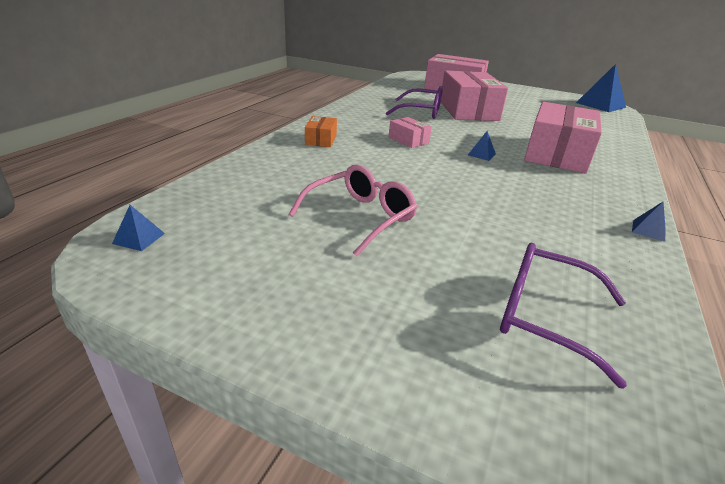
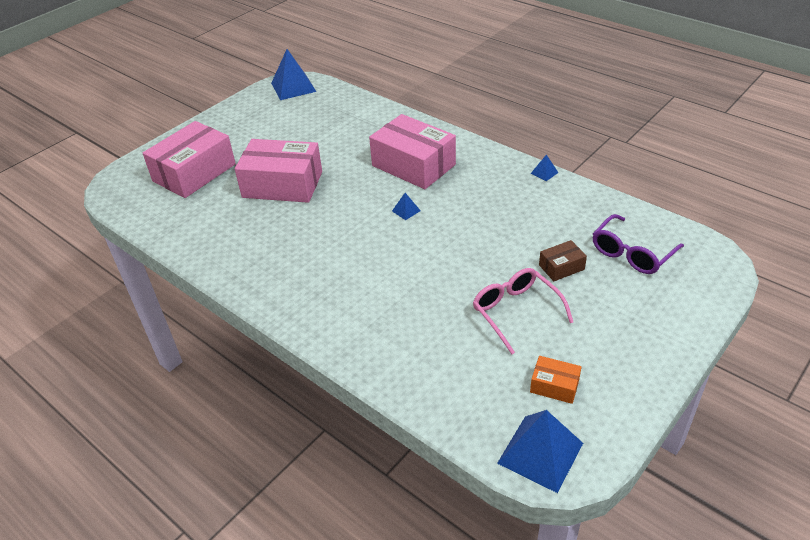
camera: 70 degrees left, 10 degrees up
(139, 238) = (540, 453): blue pyramid -> blue pyramid, size x2.24
(321, 140) = (344, 318): orange box -> orange box (554, 386)
(408, 140) = (360, 251): pink box -> none
(421, 112) = (275, 221): purple glasses -> none
(461, 247) = (561, 267): none -> brown box

